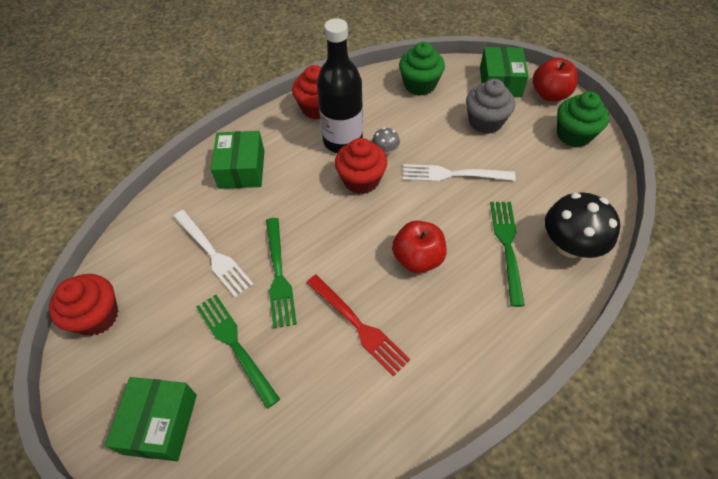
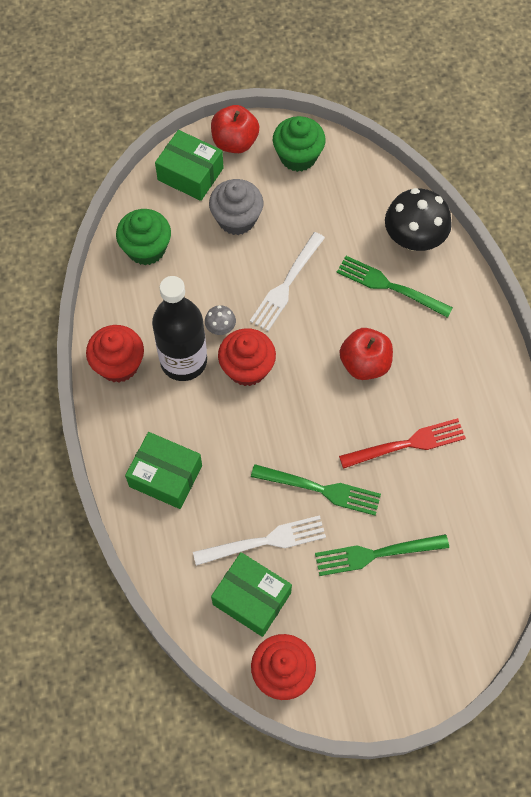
camera: 65 degrees left, 10 degrees up
(160, 423) = (422, 640): green box -> green box (252, 598)

